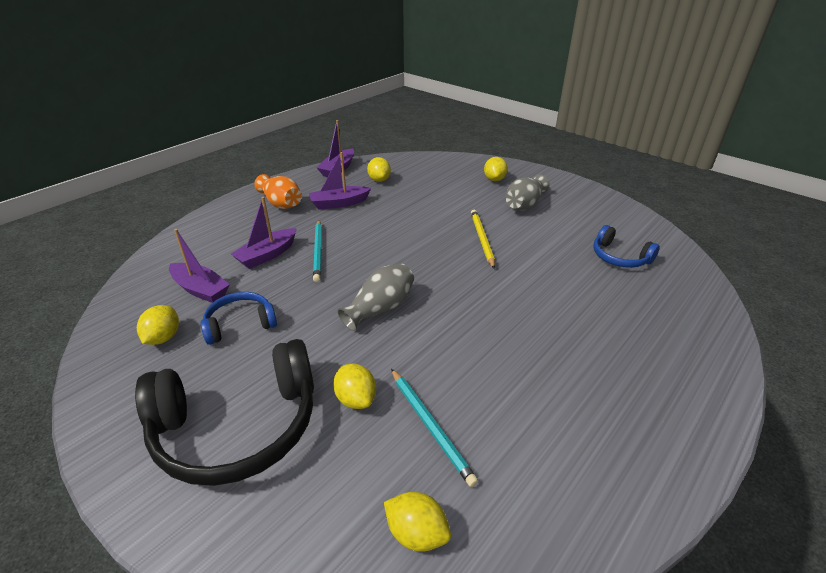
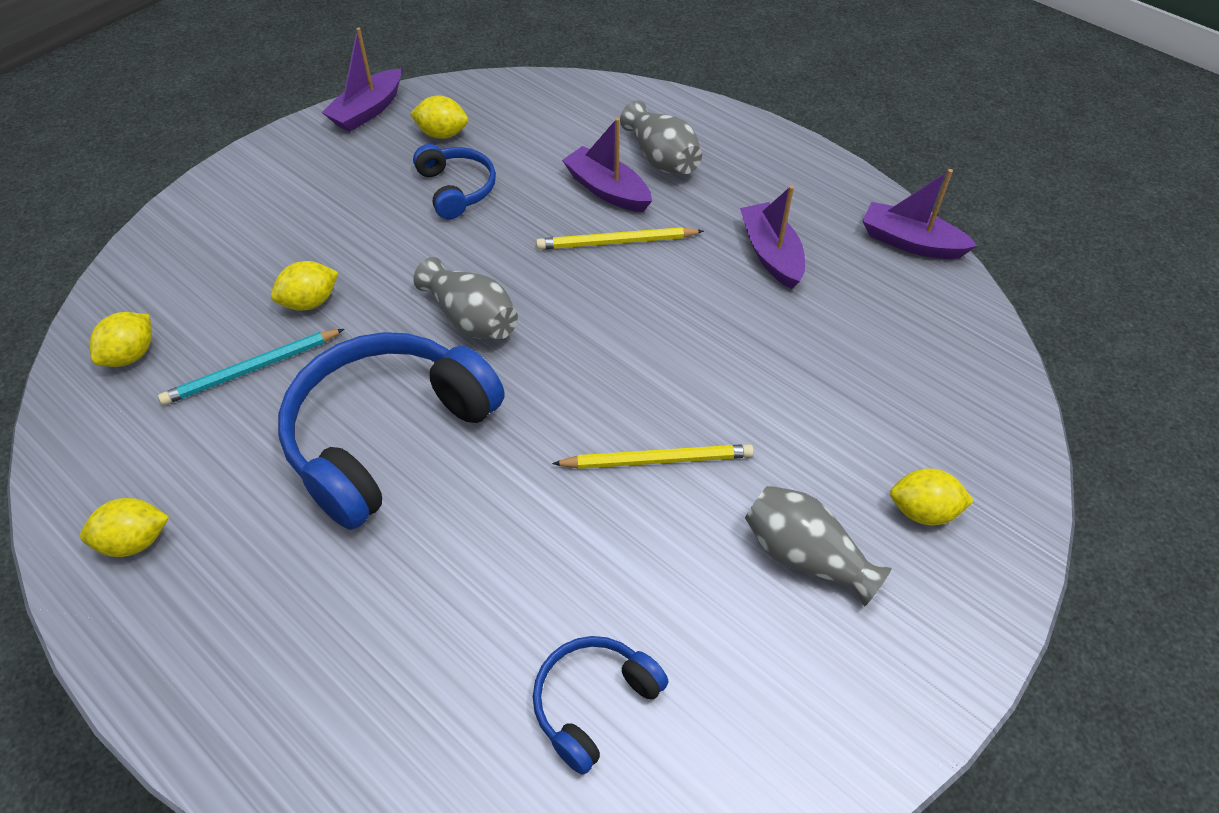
camera: 90 degrees right, 15 degrees up
(200, 289) = (530, 143): purple boat -> purple boat (367, 111)
(238, 427) = (296, 214): black headphones -> none
(243, 235) = (661, 158): none -> grey vase
(281, 203) = (761, 184): orange vase -> none
(318, 251) = (617, 242): turquoise pencil -> yellow pencil
(379, 180) = (876, 305): yellow lemon -> yellow lemon (135, 541)
(483, 339) = (386, 435): none -> blue headphones

